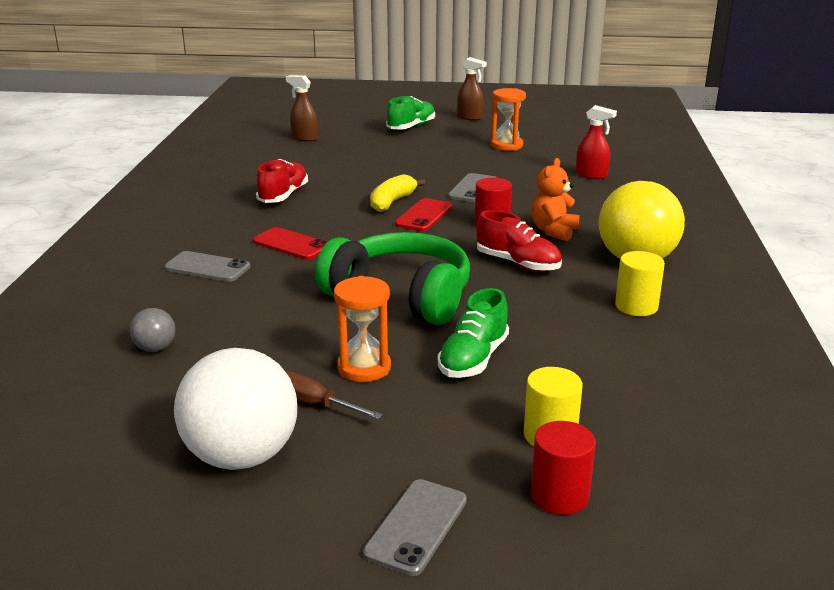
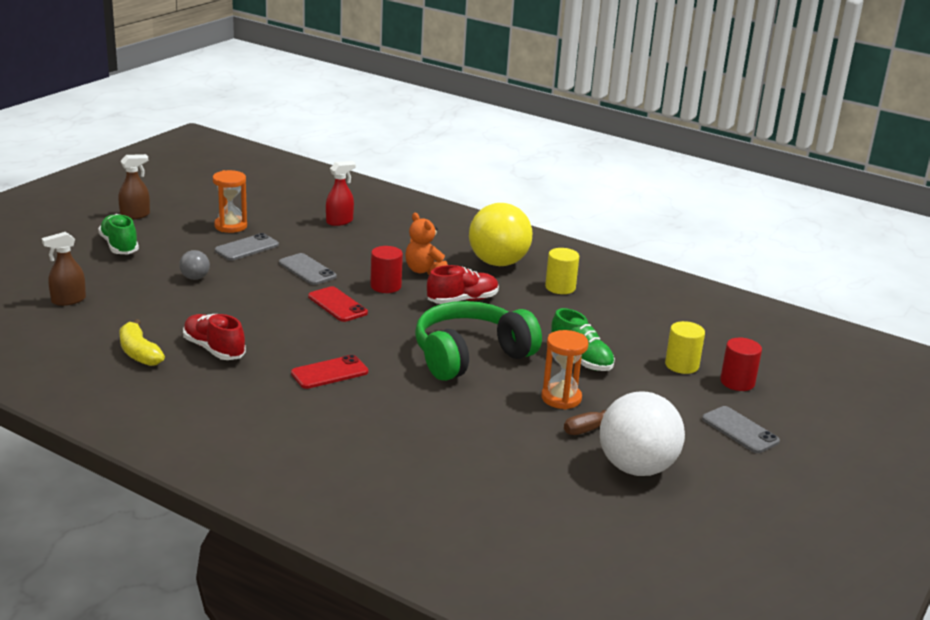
camera: 65 degrees left, 0 degrees up
(155, 348) = (461, 472): grey ball -> grey ball (195, 278)
(207, 267) = (334, 420): grey phone -> grey phone (246, 248)
(392, 202) = (293, 308): yellow banana -> yellow banana (139, 353)

